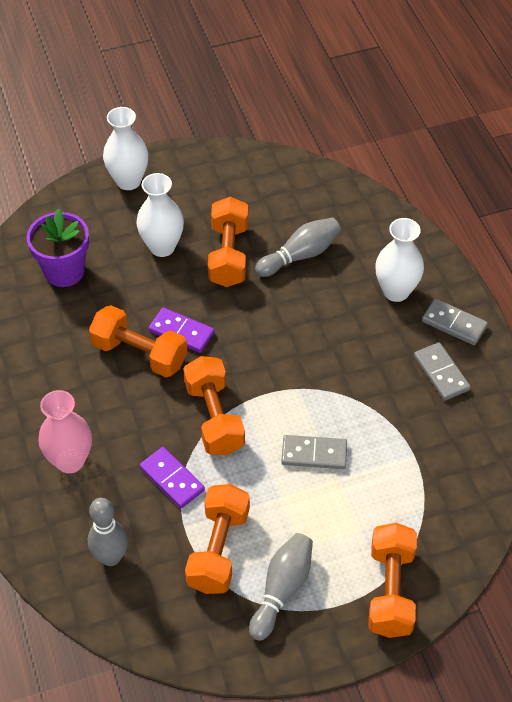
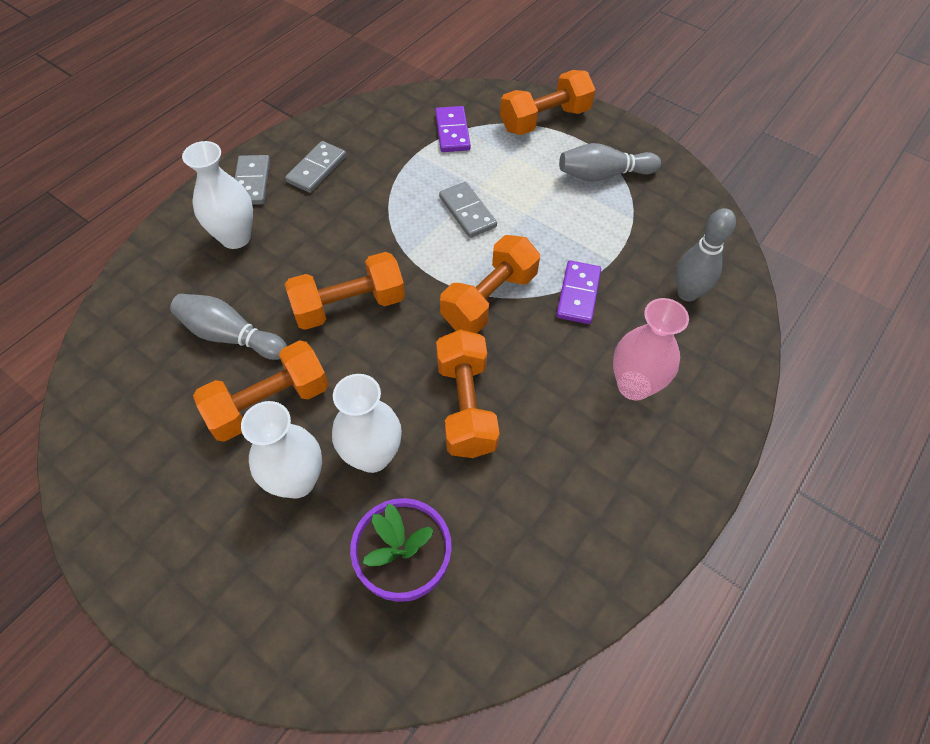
camera: 125 degrees left, 5 degrees up
(128, 181) = (198, 601): white vase -> white vase (372, 456)
(181, 332) = (409, 385): purple domino -> purple domino (452, 131)
(218, 549) = (609, 227): orange dumbbell -> orange dumbbell (349, 305)

